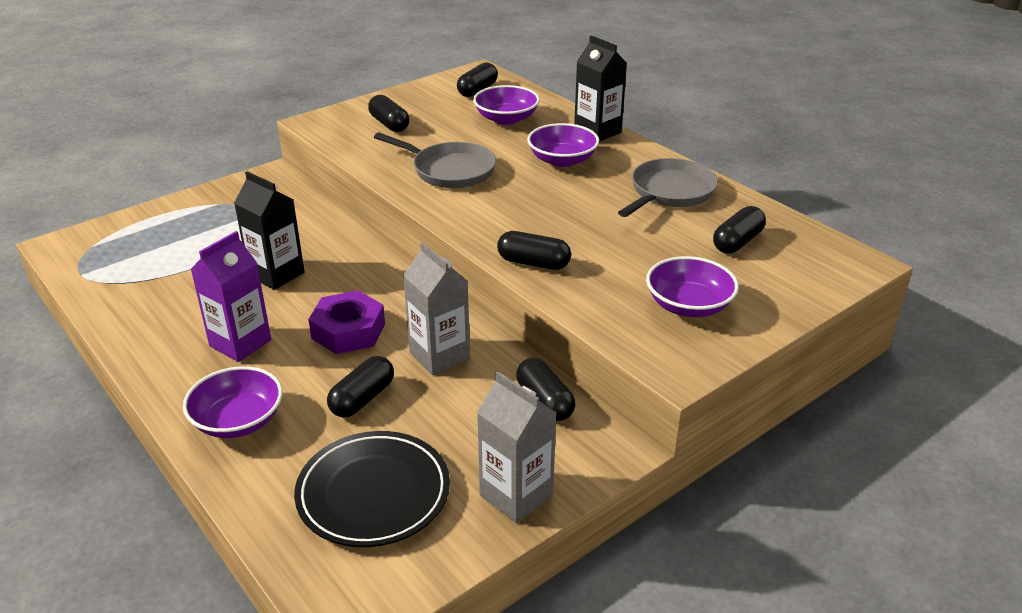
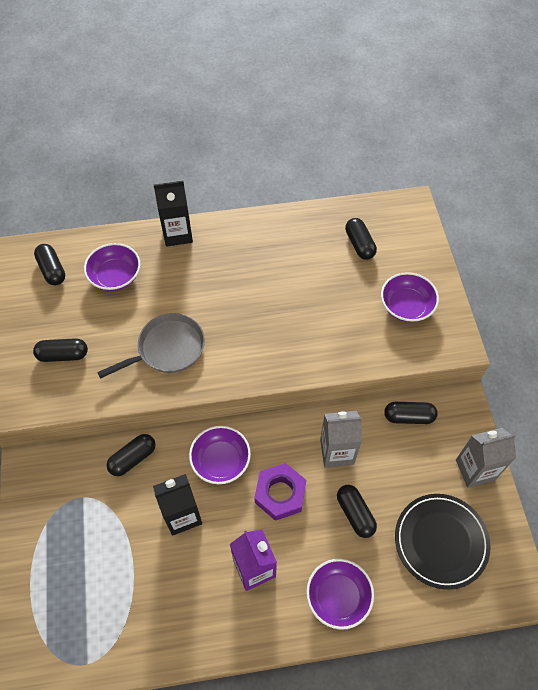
camera: 60 degrees left, 25 degrees up
(533, 263) = (318, 359): black capsule -> black capsule (133, 458)
(562, 160) = (202, 275): purple bowl -> purple bowl (221, 461)
(670, 192) = (284, 242): grey pan -> none

